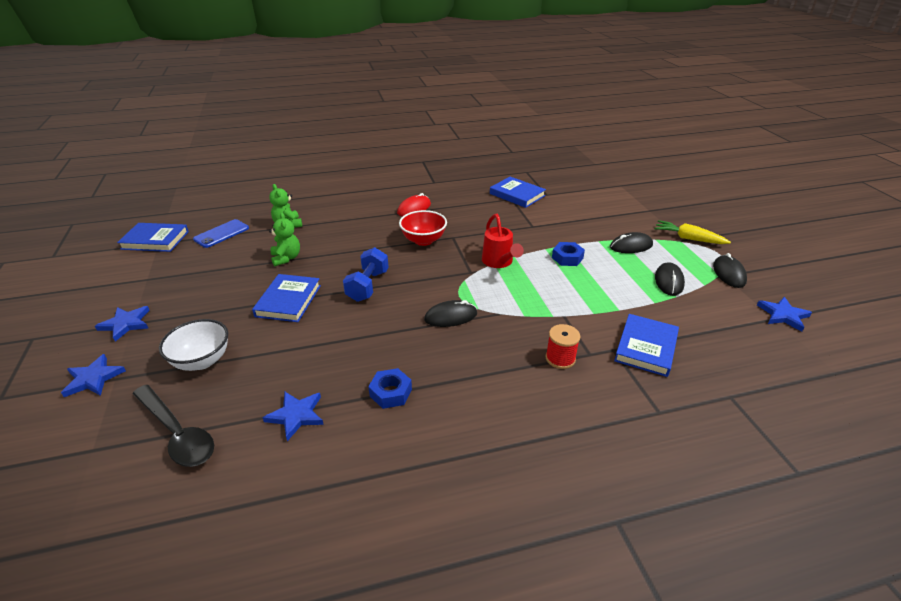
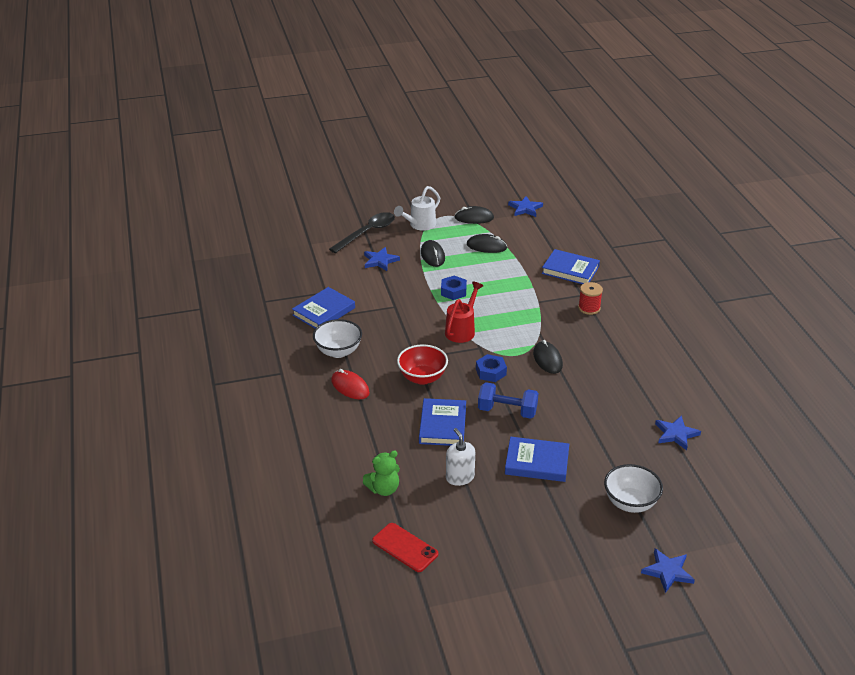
camera: 90 degrees left, 0 degrees up
(126, 324) = (589, 577): blue star -> blue star (380, 261)
(155, 240) = (420, 612): blue book -> blue book (442, 425)
(177, 433) = (709, 495): black spoon -> black spoon (367, 233)
(221, 234) = (405, 547): blue phone -> red phone
(286, 258) = (460, 477): green teddy bear -> white soap dispenser
(391, 393) = (642, 388): blue nut -> blue nut (491, 372)
(461, 202) = (338, 351): none -> white bowl
(499, 262) = (462, 330): red watering can -> red watering can turned 45 degrees counterclockwise
(688, 238) = (420, 225): yellow carrot -> white watering can

